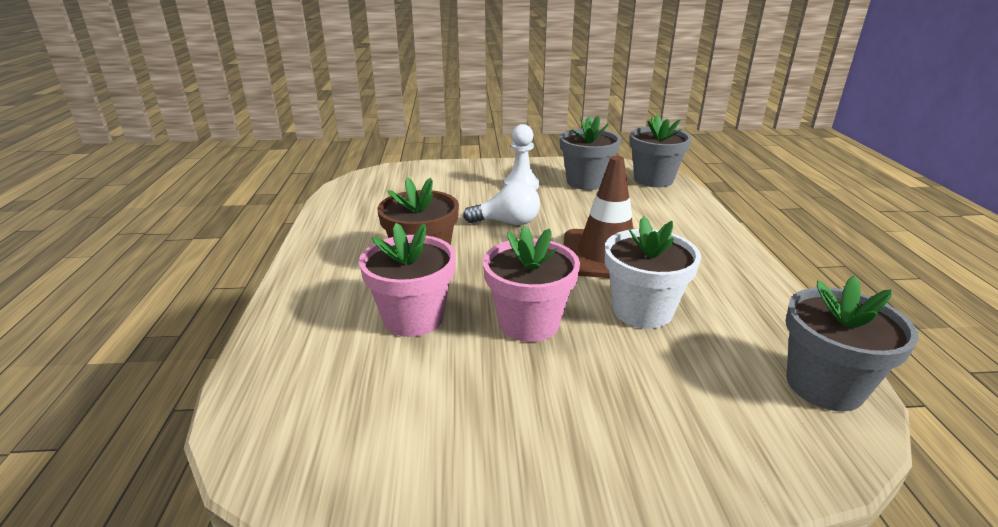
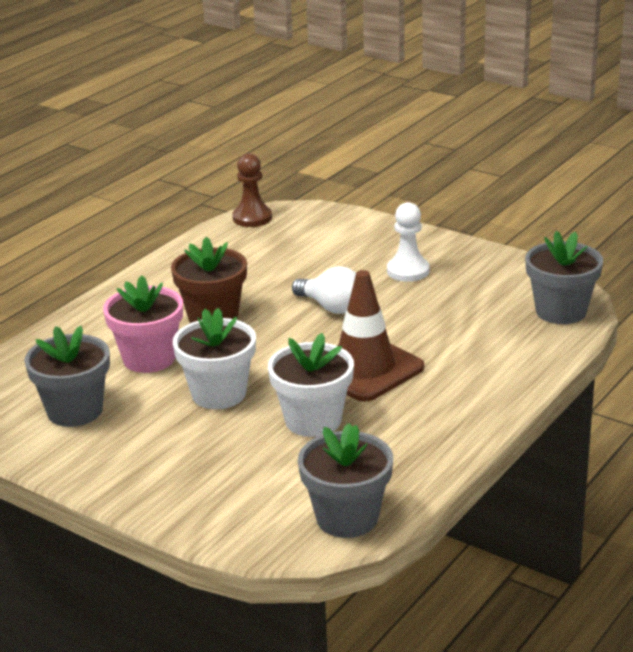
camera: 40 degrees right, 0 degrees up
(350, 185) = (252, 218): none -> brown pawn
(529, 323) = (218, 394): pink flower pot -> white flower pot
(586, 182) = (481, 289): grey flower pot -> grey flower pot (75, 411)

